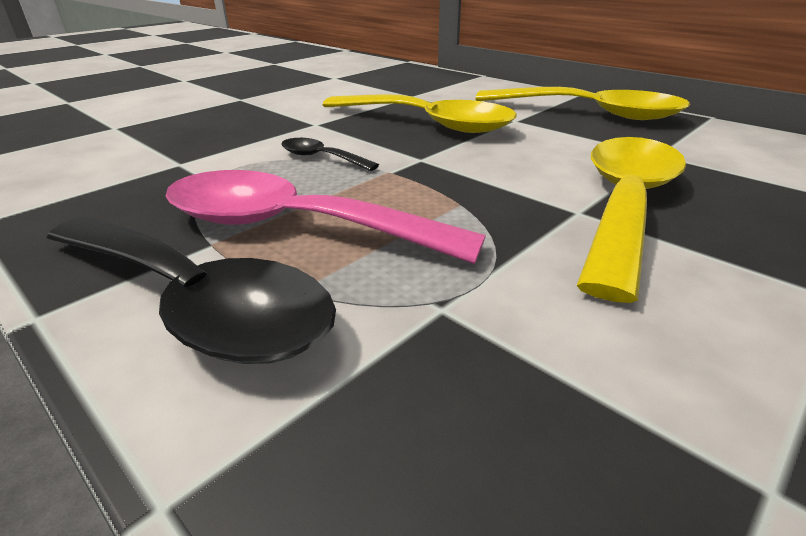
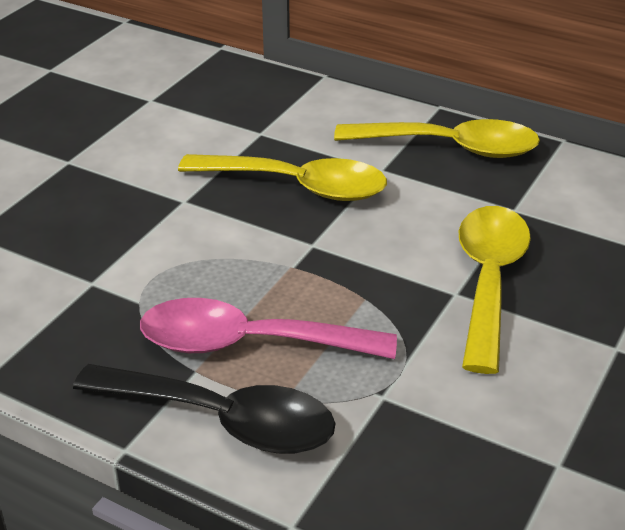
camera: 15 degrees left, 5 degrees up
(321, 158) = (221, 256): black spoon -> none

